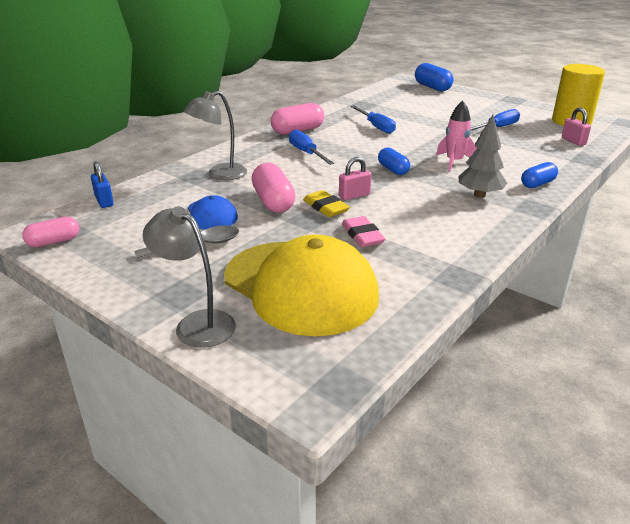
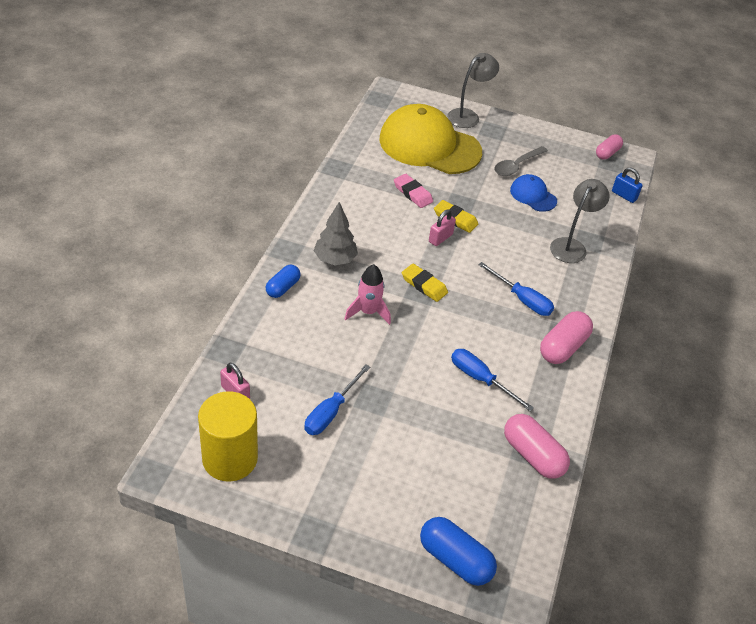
camera: 155 degrees right, 15 degrees up
(197, 323) = (468, 116): grey lamp -> grey lamp turned 60 degrees counterclockwise
(273, 202) = (499, 218): pink capsule -> pink capsule (532, 455)
(393, 170) = (424, 285): blue capsule -> yellow eraser

